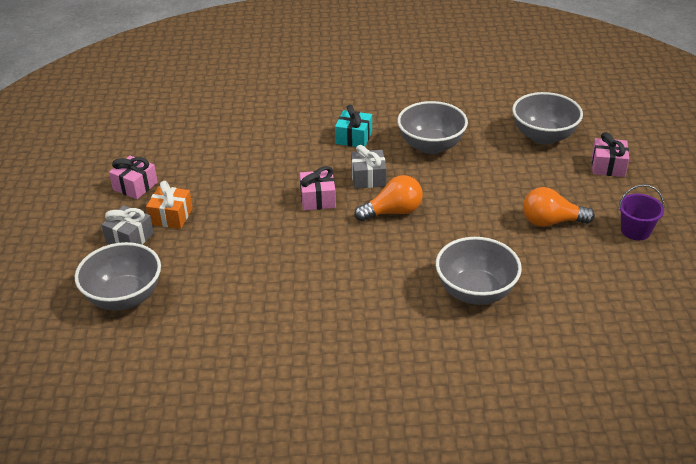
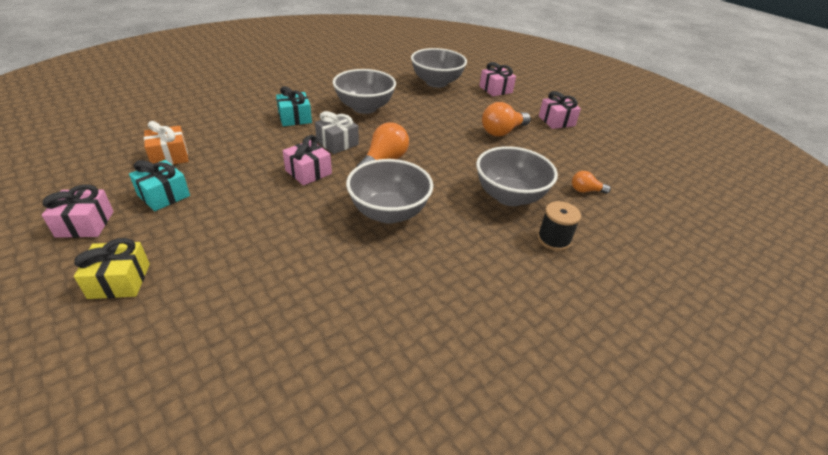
camera: 40 degrees left, 0 degrees up
(124, 297) = (164, 353): grey bowl -> grey bowl (389, 212)
(130, 238) = (119, 281): grey gift -> yellow gift
(171, 216) = (159, 239): orange gift -> orange gift (169, 156)
(197, 181) = (164, 195): none -> turquoise gift
(470, 346) = (554, 239): none -> black spool
(564, 318) = (586, 190): none -> orange light bulb
(635, 231) = (556, 121): purple bucket -> pink gift

